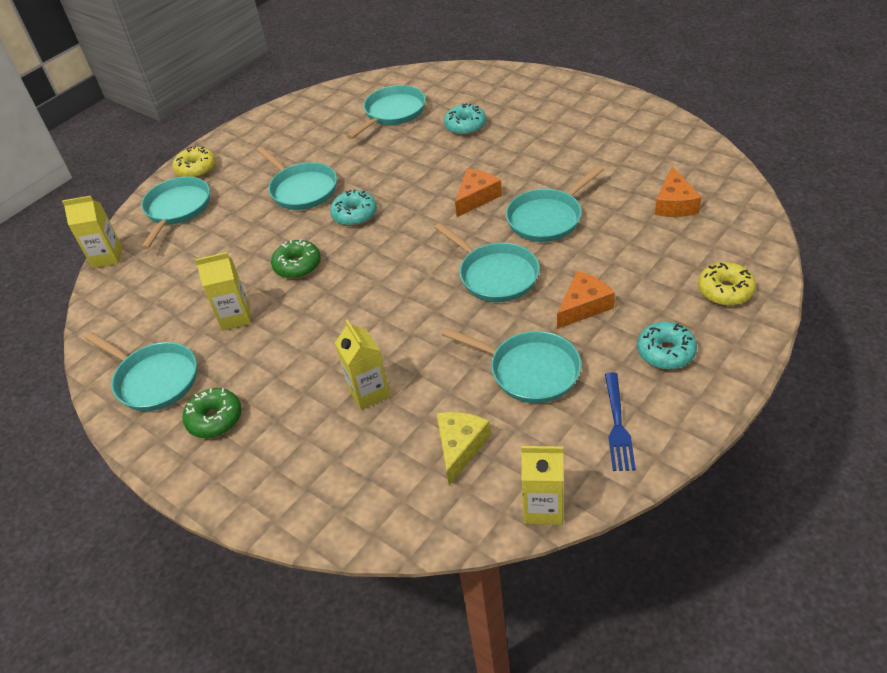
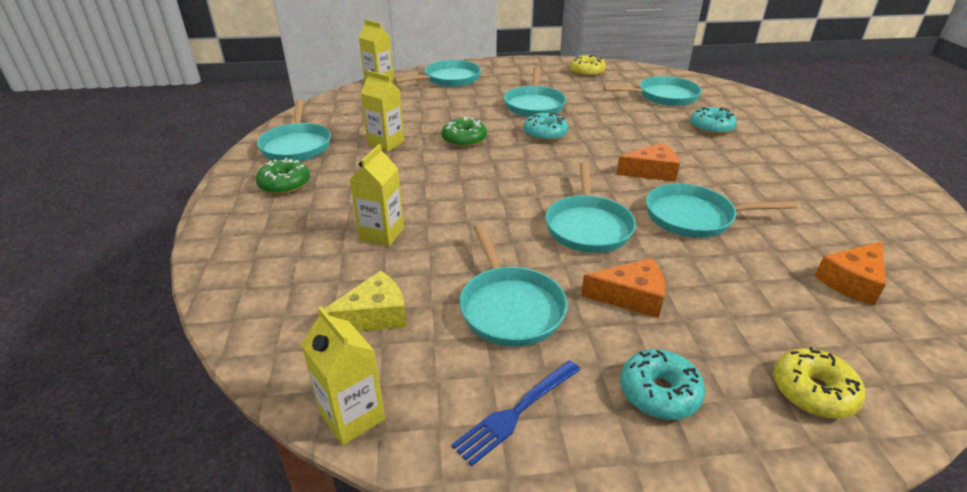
camera: 40 degrees right, 10 degrees down
(196, 169) = (491, 67): yellow donut -> yellow donut (586, 72)

